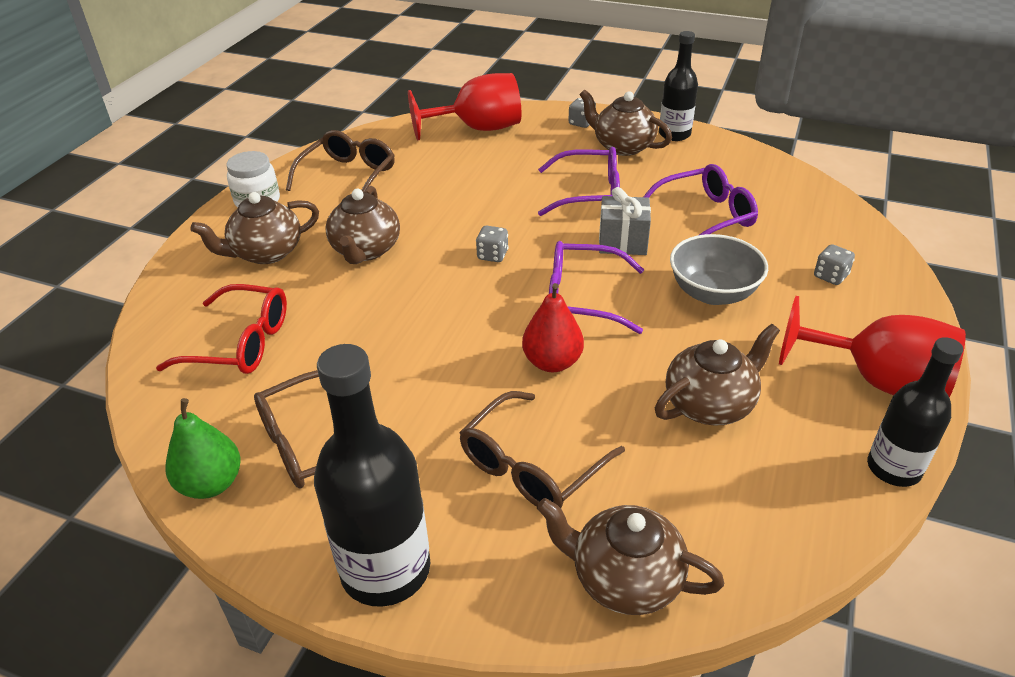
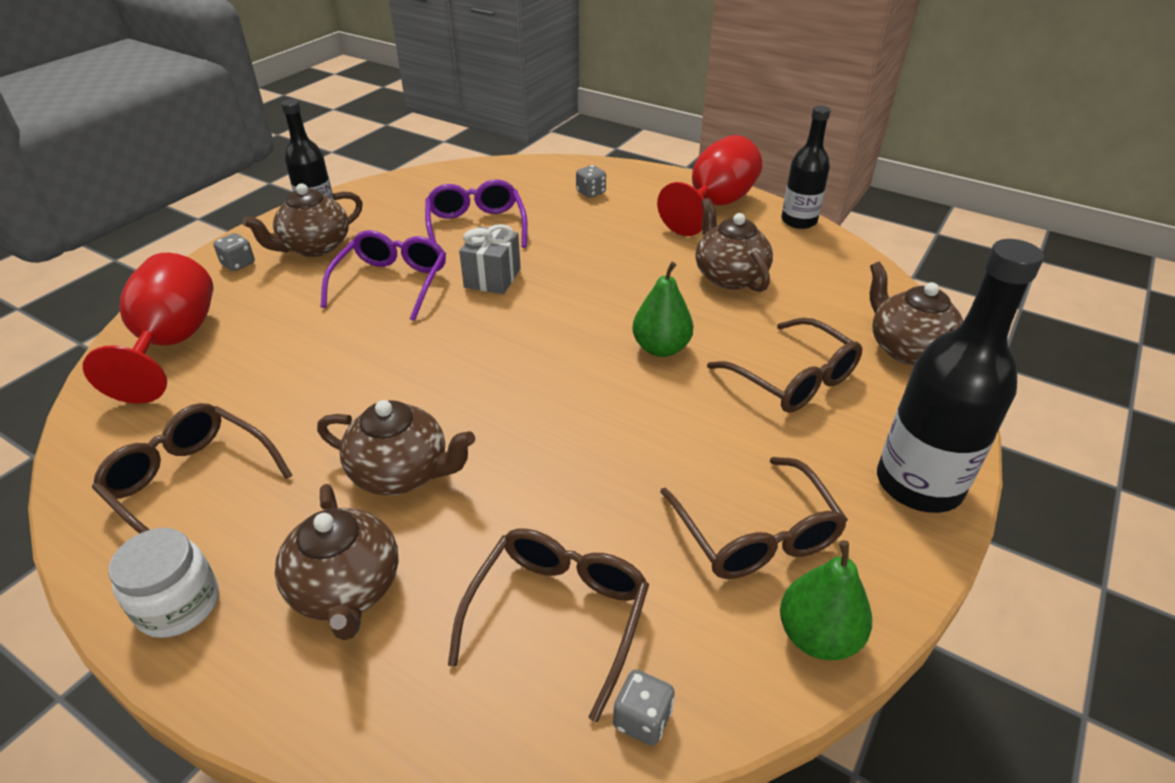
camera: 80 degrees left, 0 degrees up
(241, 343) = (558, 615): red glasses -> brown glasses
(492, 255) = (470, 364): grey dice -> grey dice (642, 719)
(552, 362) = (661, 348): red pear -> green pear
(582, 298) = (571, 316): purple glasses -> none
(624, 579) = (907, 349): brown teapot -> brown teapot turned 120 degrees clockwise
(713, 293) = (591, 246): grey bowl -> none

